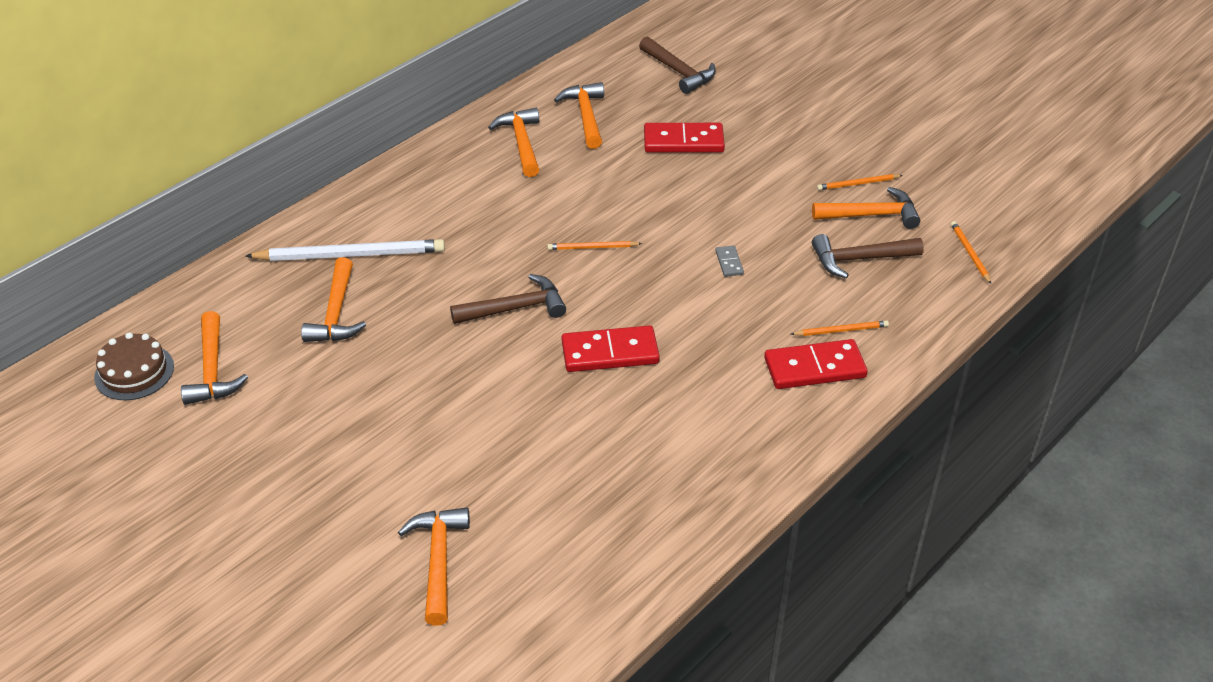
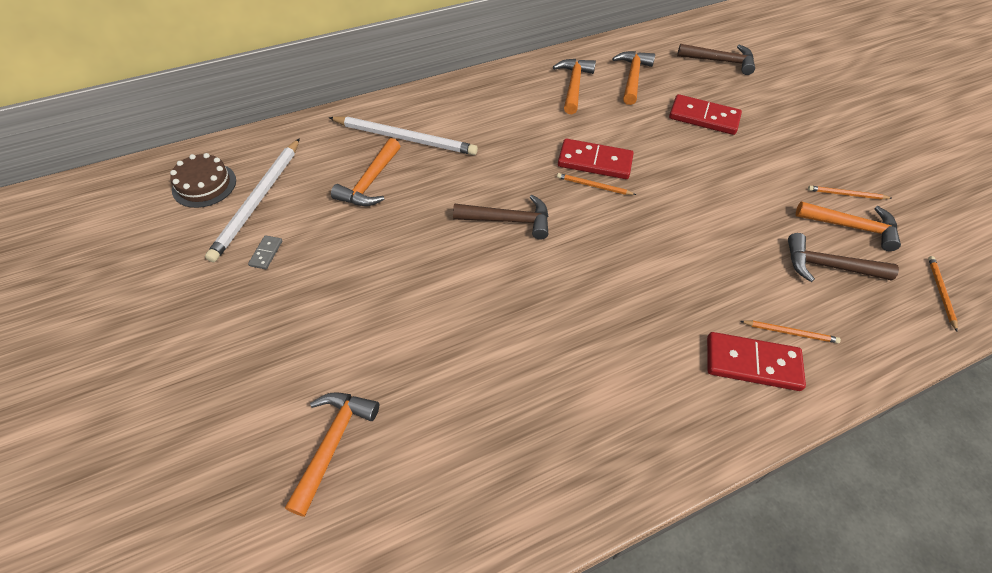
camera: 20 degrees right, 10 degrees up
(212, 370) = (258, 201): orange hammer -> white pencil
(610, 353) = (570, 286): red domino -> red domino (594, 162)
(678, 72) = (720, 61): brown hammer -> brown hammer turned 60 degrees counterclockwise
(729, 263) = (706, 234): grey domino -> grey domino (266, 253)

